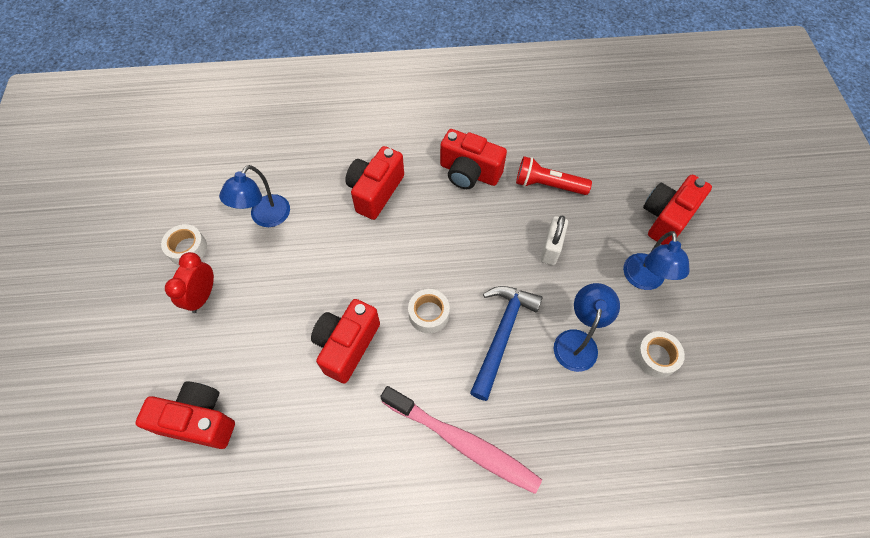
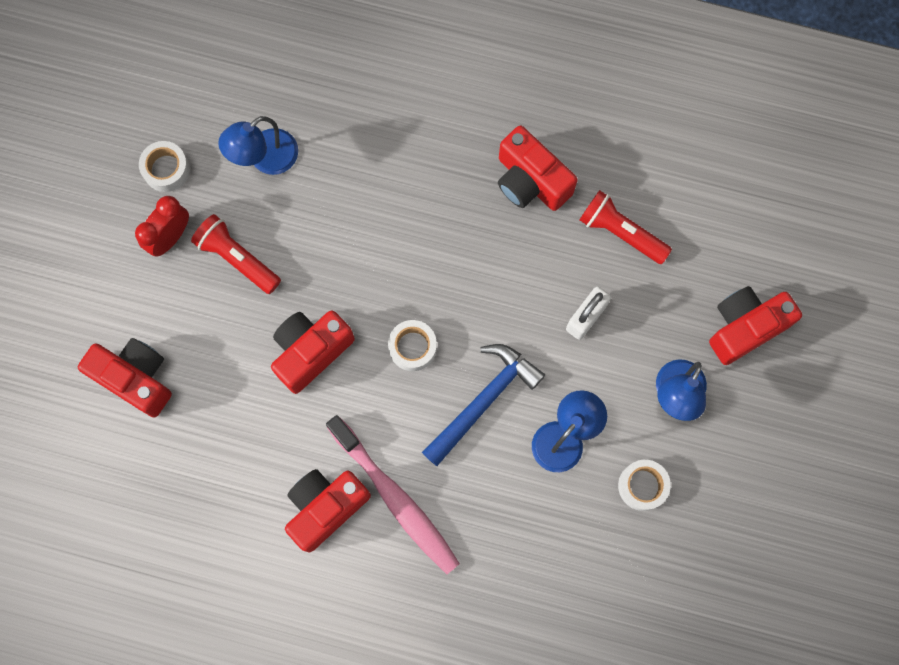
camera: 20 degrees right, 15 degrees up
(263, 294) = (237, 258): none -> red flashlight
(375, 192) = (406, 168): red camera -> red camera (325, 507)

